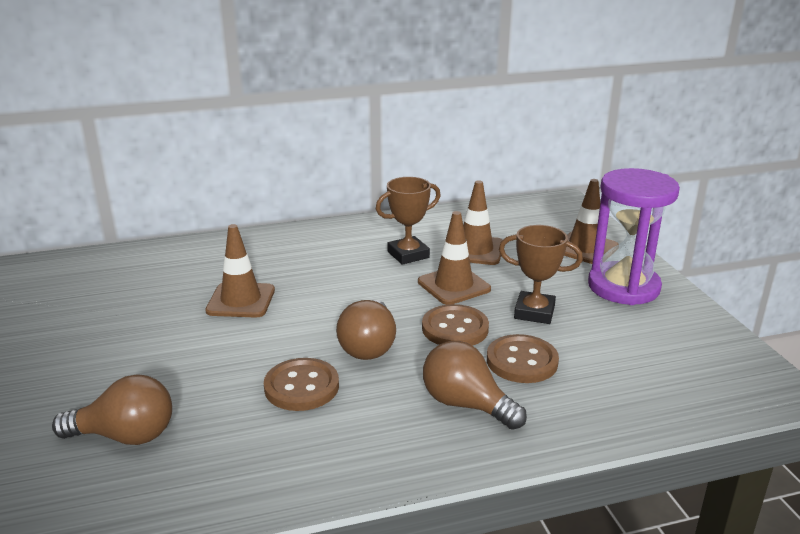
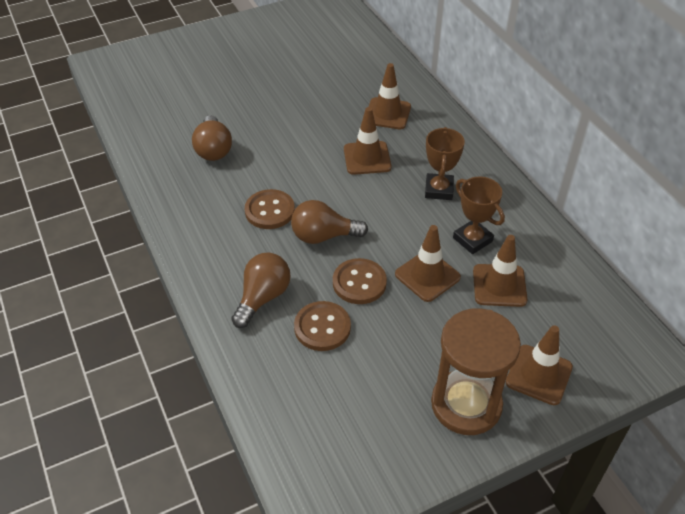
camera: 80 degrees right, 20 degrees up
(166, 277) = (387, 114): none -> brown traffic cone
(534, 312) = (398, 334): brown trophy -> brown trophy (439, 190)
(623, 287) = (466, 404): purple hourglass -> brown hourglass

